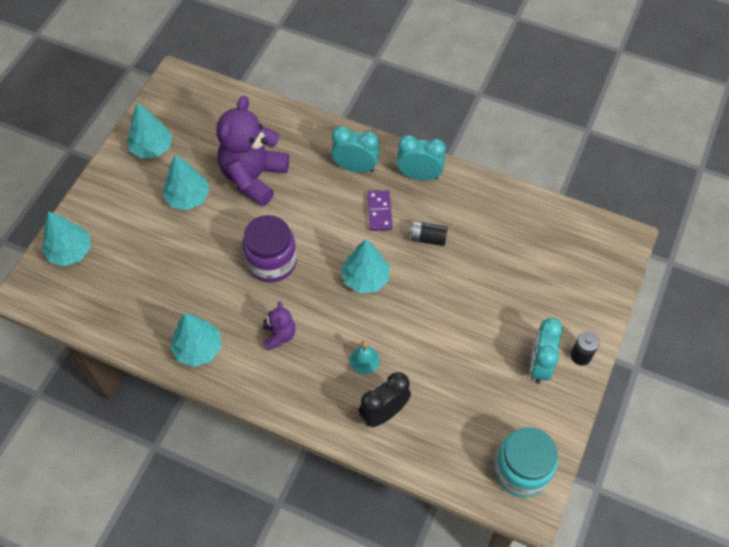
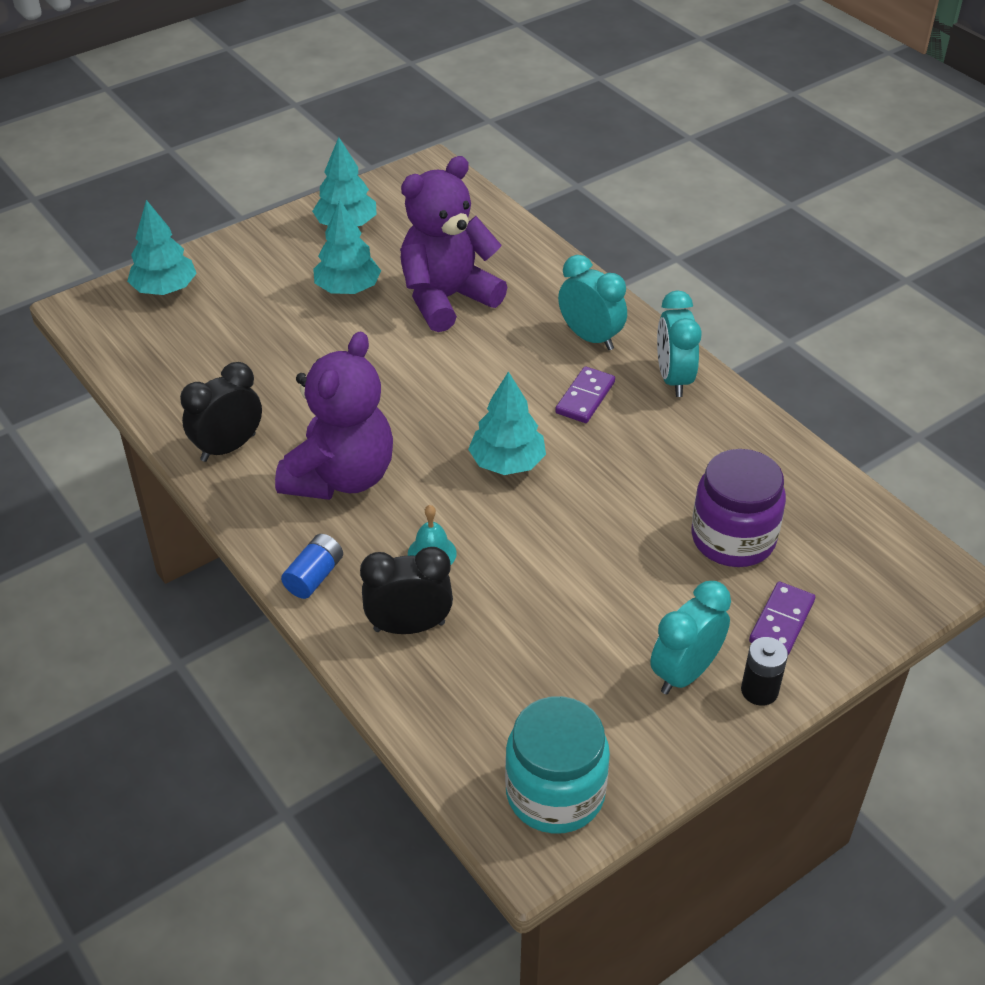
camera: 30 degrees right, 15 degrees down
(198, 349) = (228, 447): turquoise tree -> black clock
(271, 262) = (397, 395): purple jar -> purple jar (733, 538)
(279, 335) = (341, 477): purple teddy bear -> purple teddy bear, size x2.08
(310, 409) = (314, 576): none -> blue battery
(419, 175) = (673, 379): turquoise clock -> turquoise clock turned 135 degrees counterclockwise
(428, 238) = (631, 453): black battery -> none
(567, 308) = (781, 621): none -> purple domino

